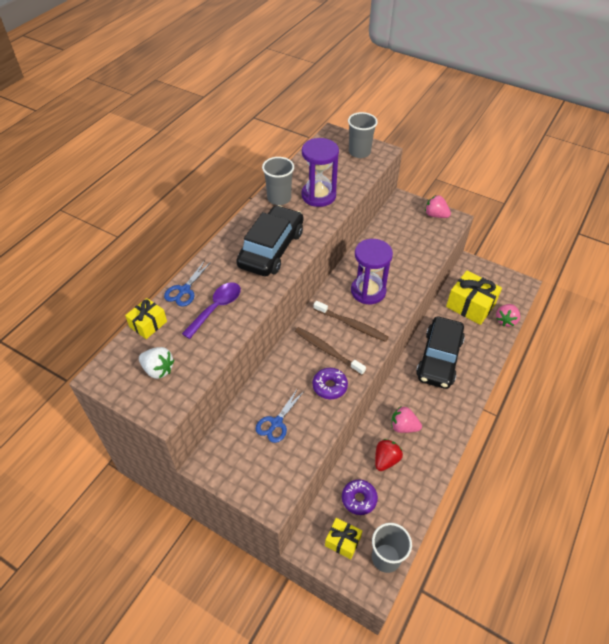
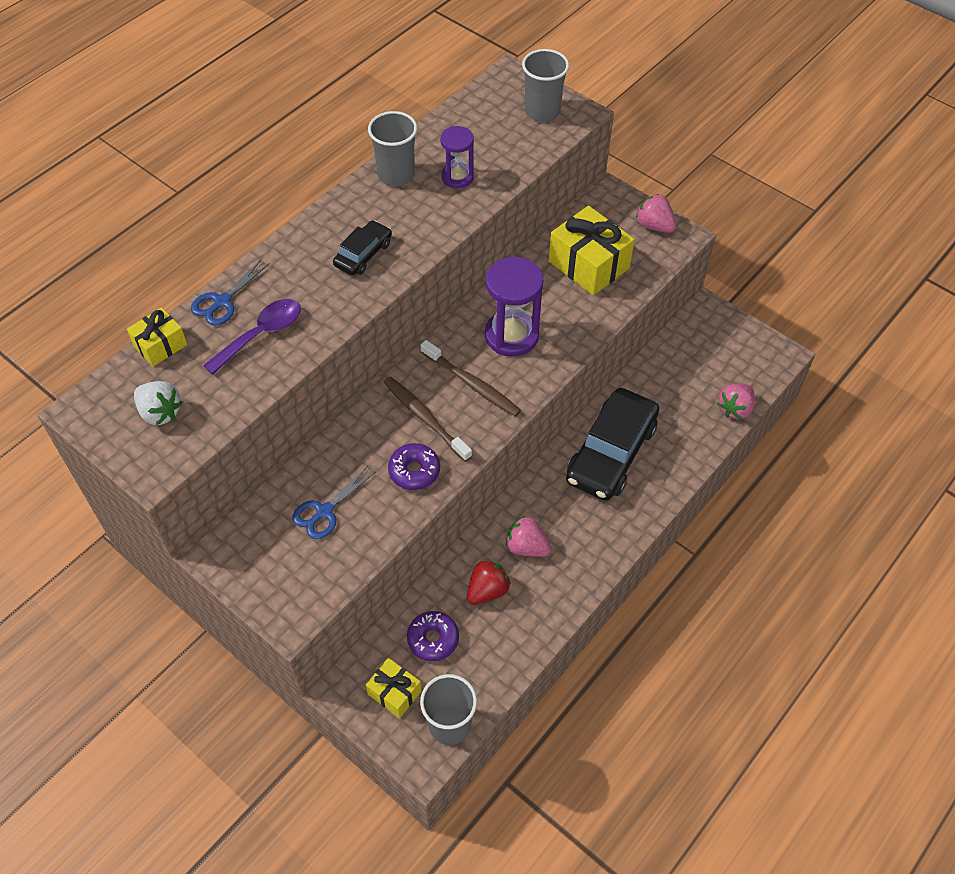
camera: 10 degrees right, 5 degrees up
(271, 249) = (363, 254): black car -> black car, size x0.51
(318, 195) = (457, 177): purple hourglass -> purple hourglass, size x0.60
(470, 305) = (685, 377): yellow gift -> yellow gift (588, 265)

